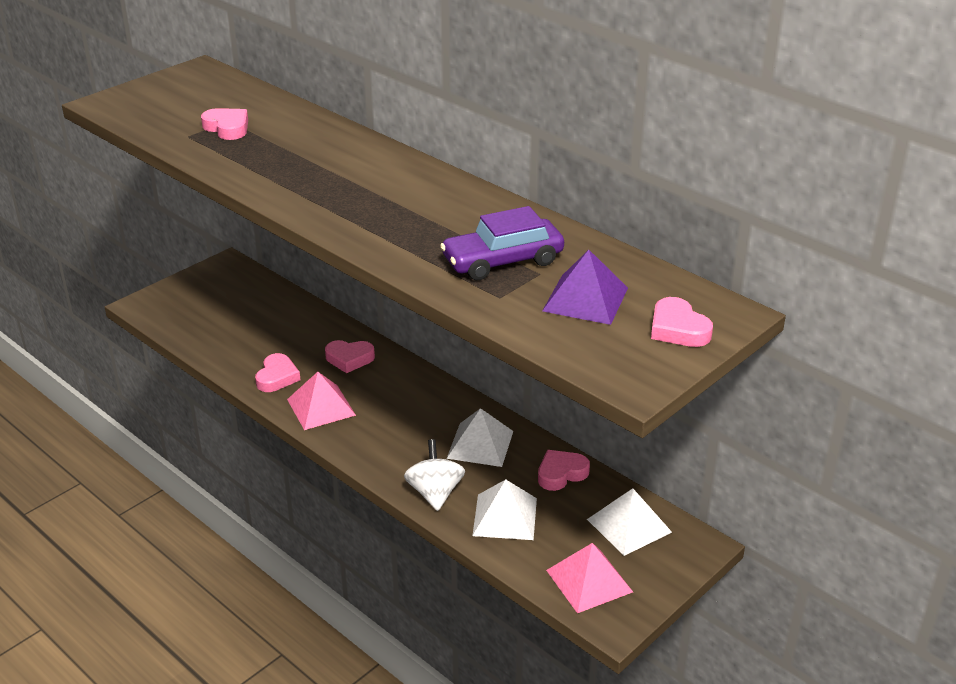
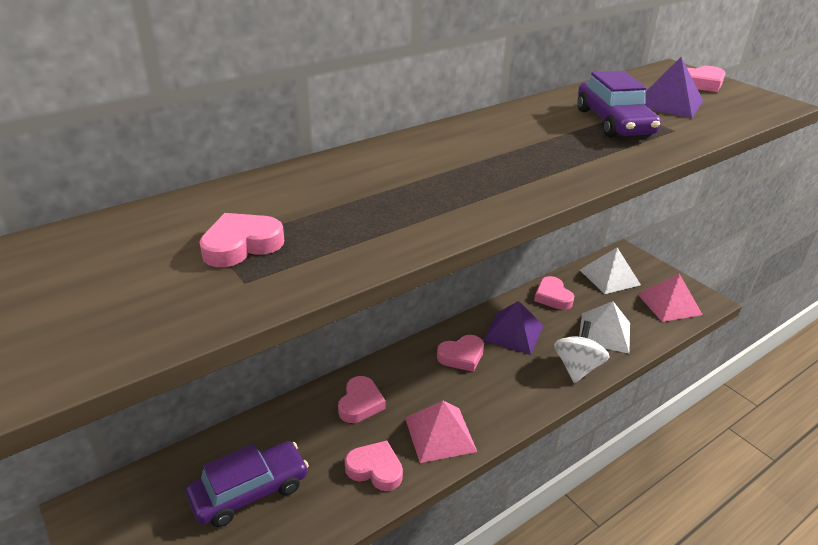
camera: 80 degrees left, 0 degrees up
(249, 323) = (250, 491): none -> purple car
(429, 411) = (461, 356): none -> pink heart
(435, 493) = (577, 367): white spinning top -> white spinning top turned 105 degrees clockwise
(480, 444) = (513, 332): white pyramid -> purple pyramid

